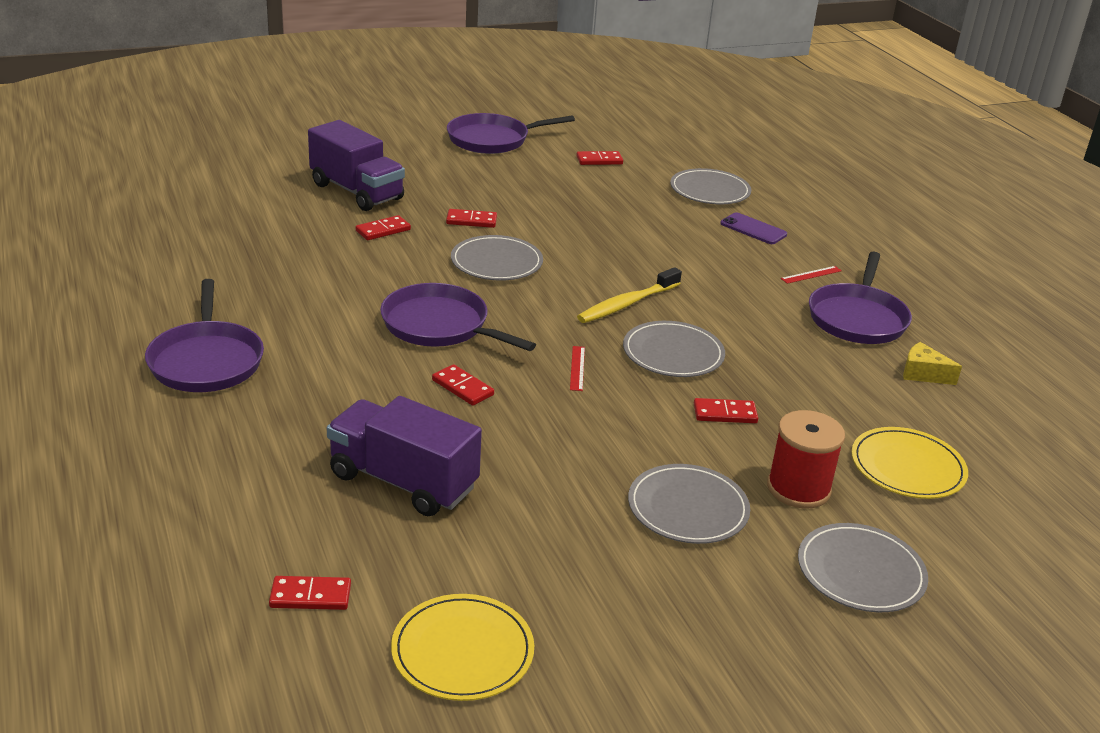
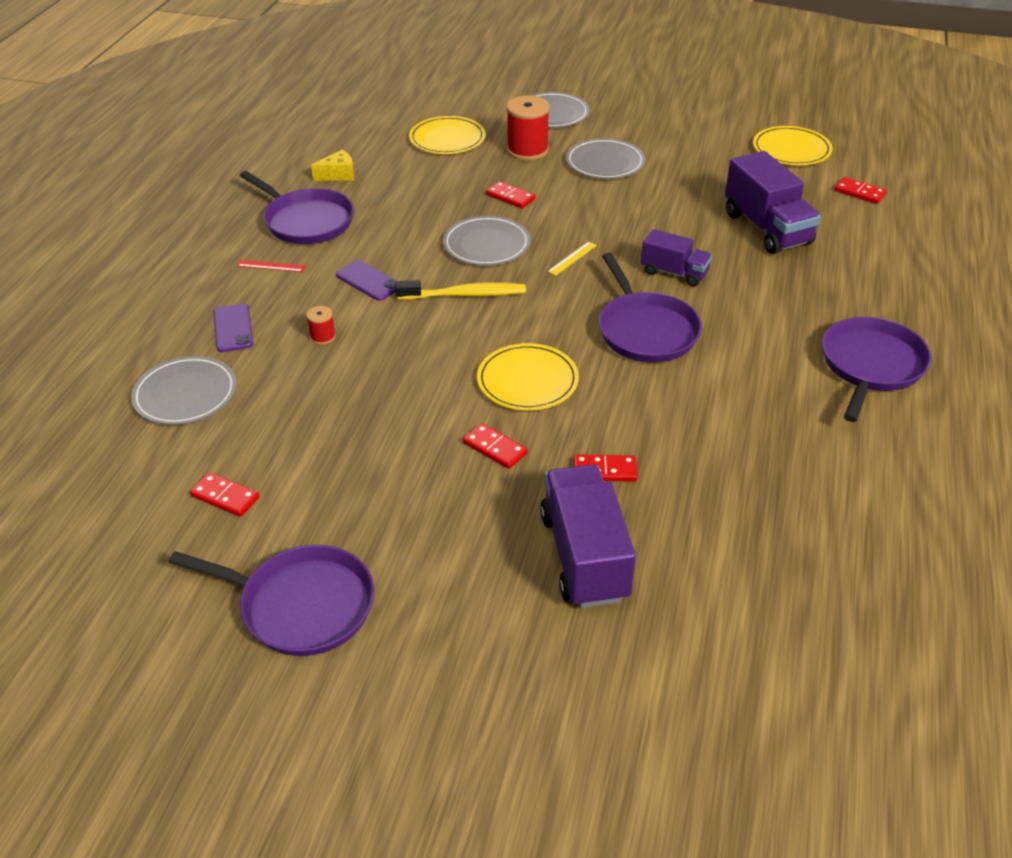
camera: 140 degrees left, 10 degrees up
(462, 388) = (674, 273): red domino -> purple truck
(496, 262) = (527, 380): grey plate -> yellow plate
(577, 368) = (572, 258): red ruler -> yellow ruler
(684, 243) = (323, 337): none -> red spool
(719, 289) = (368, 281): none -> purple phone
(857, 318) = (306, 221): purple pan -> purple pan turned 75 degrees clockwise
(923, 374) = (338, 175): yellow cheese -> yellow cheese turned 90 degrees counterclockwise

